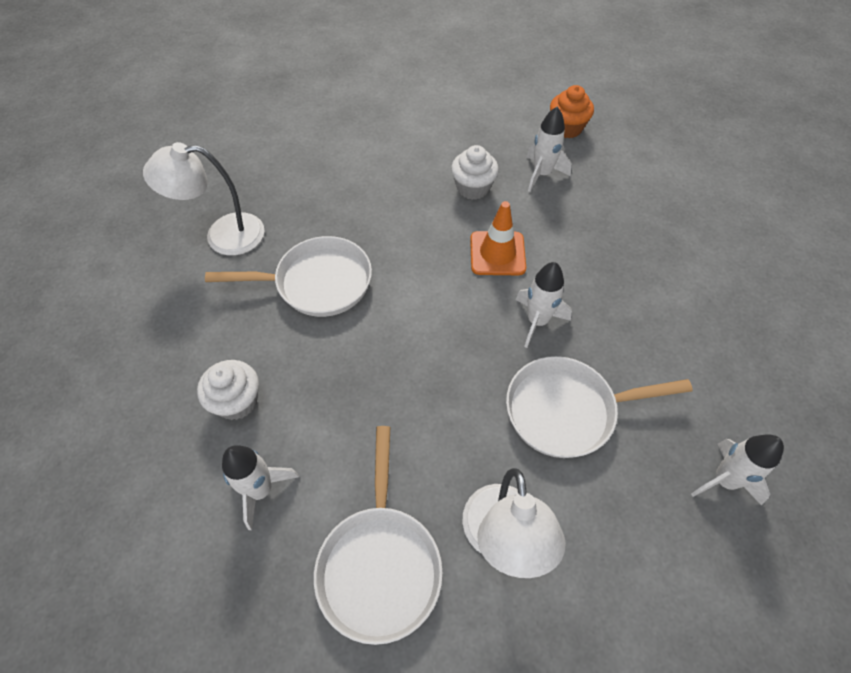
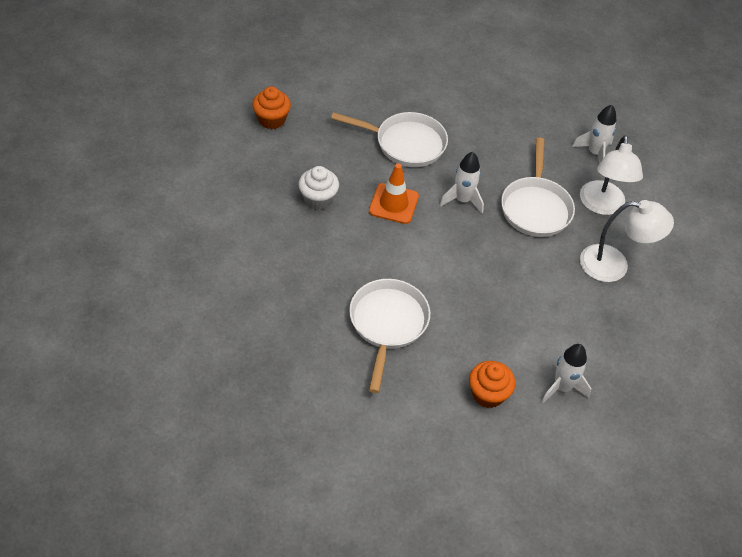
camera: 80 degrees left, 5 degrees down
(223, 235) = (310, 386): white lamp -> white lamp (602, 206)
(237, 401) = (488, 394): white cupcake -> orange cupcake
(379, 564) = (621, 330): white pan -> white pan (405, 144)
(542, 174) = (319, 152): white rocket -> none

